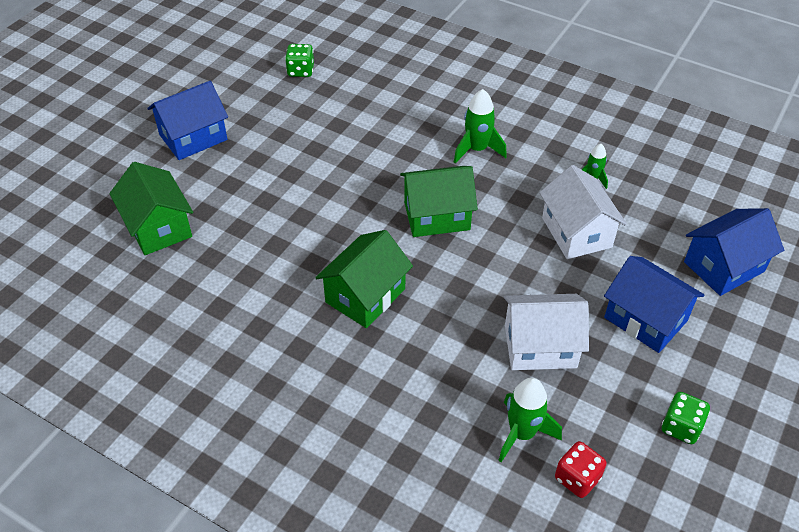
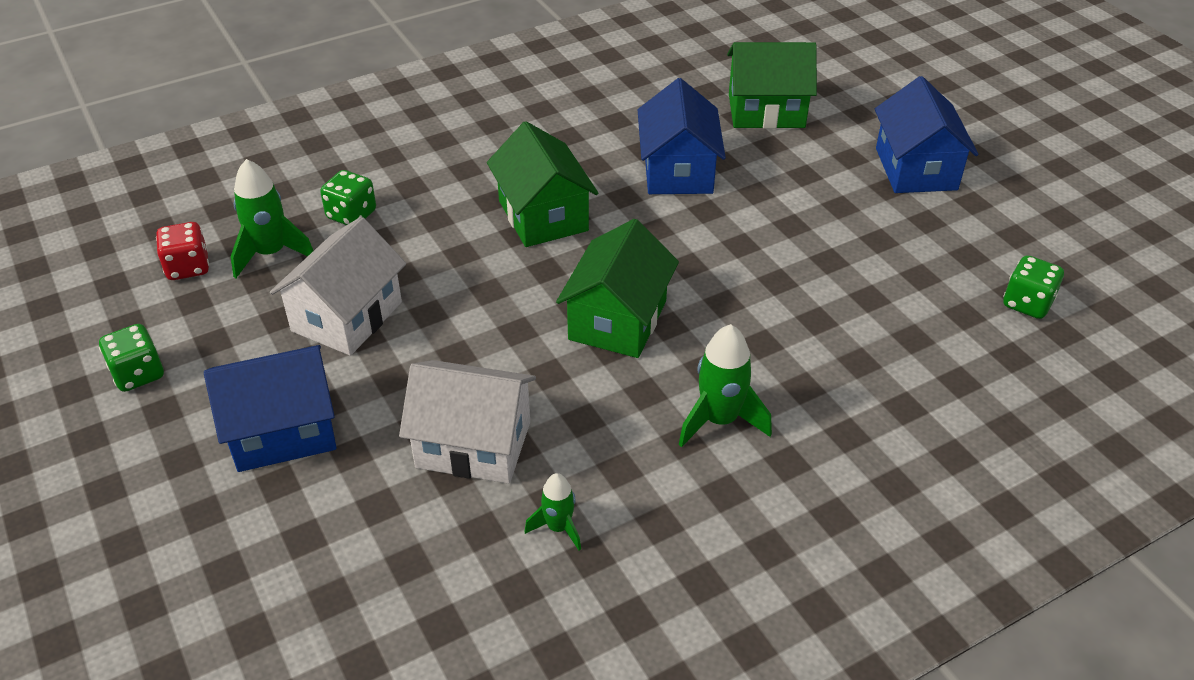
camera: 120 degrees right, 5 degrees down
(444, 410) = (351, 215): none -> green dice
(724, 266) = (266, 579): blue house -> blue house (678, 171)

